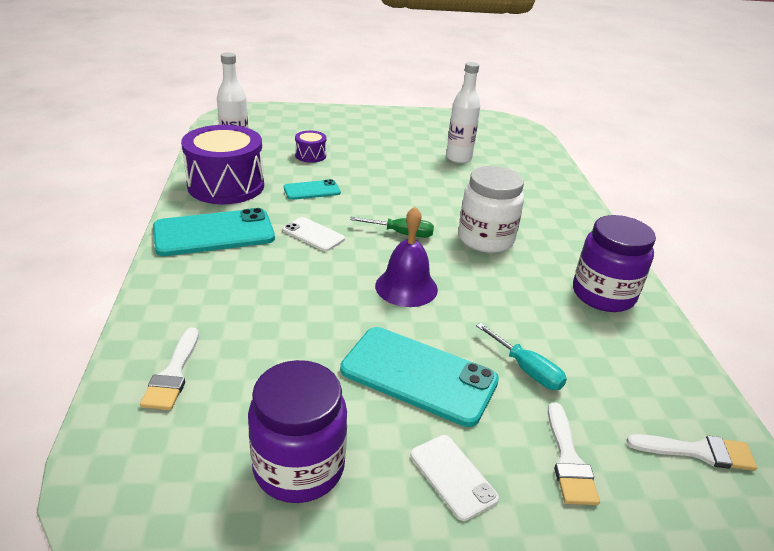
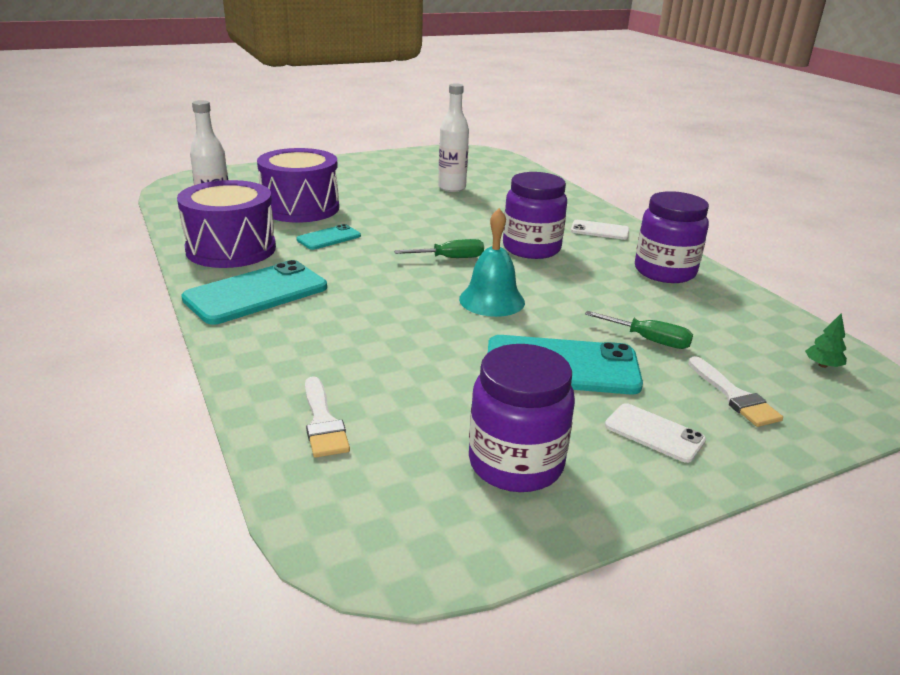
camera: 20 degrees left, 5 degrees down
(310, 155) = (300, 208): purple drum -> purple drum, size x2.19
(313, 234) = (364, 275): white phone -> white phone (600, 230)
(406, 287) = (492, 300): purple bell -> turquoise bell
(485, 239) = (531, 248): white jar -> purple jar
(526, 369) = (648, 340): turquoise screwdriver -> green screwdriver
(698, 452) = (822, 365): white brush -> green tree

